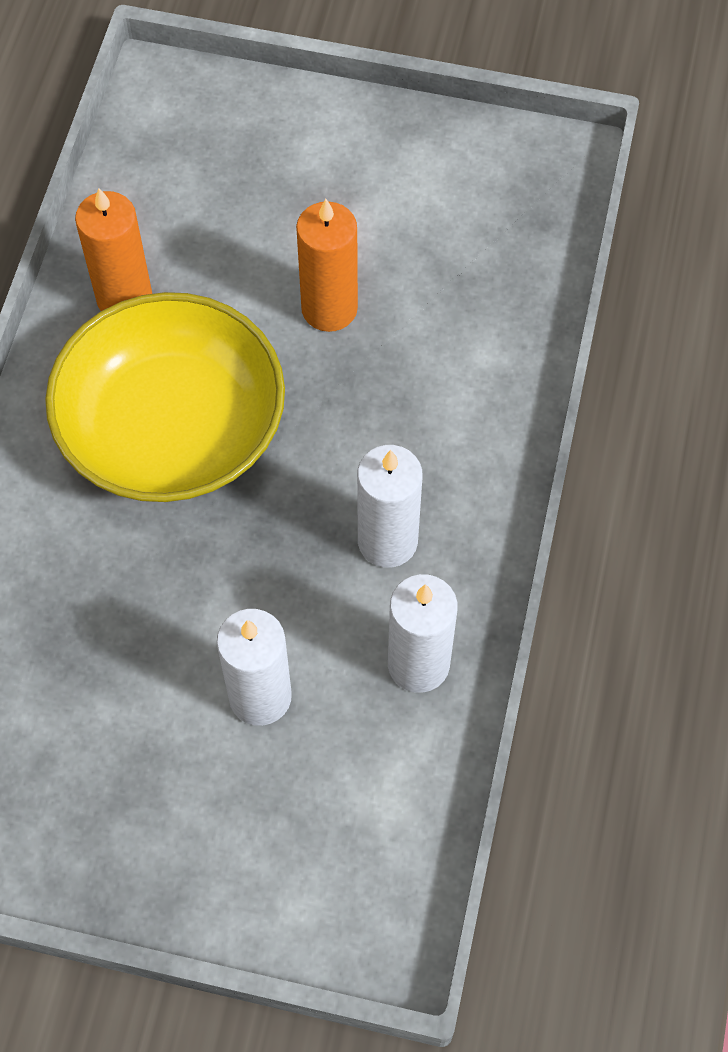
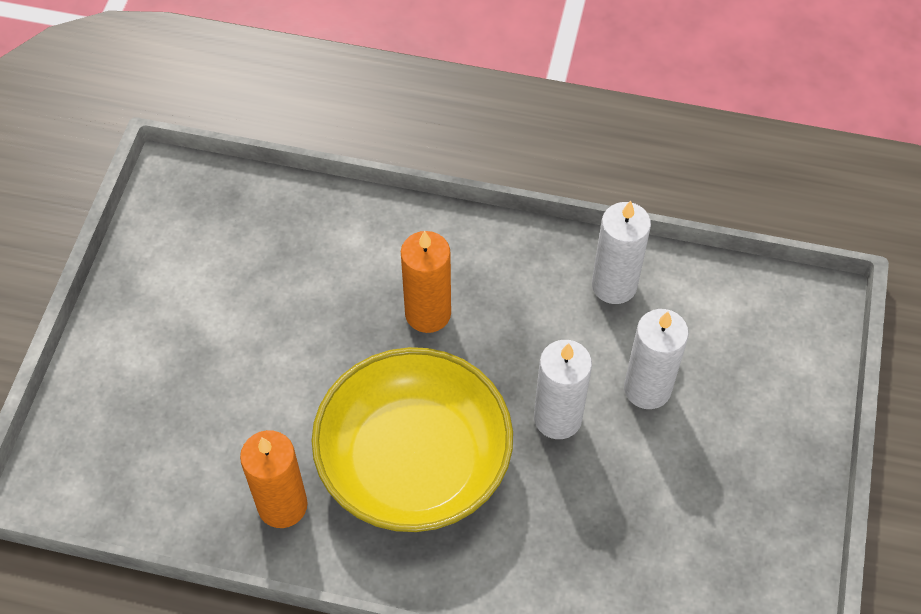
camera: 90 degrees left, 5 degrees down
(329, 308) = (303, 345): orange candle -> orange candle (428, 313)
(387, 541) = (515, 304): white candle -> white candle (557, 418)

